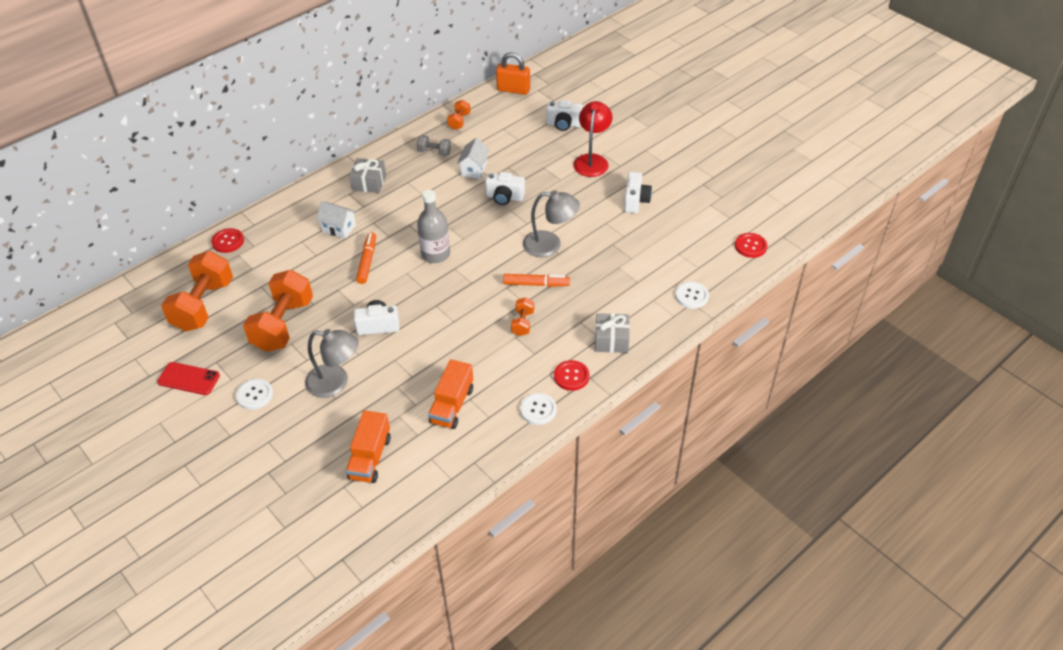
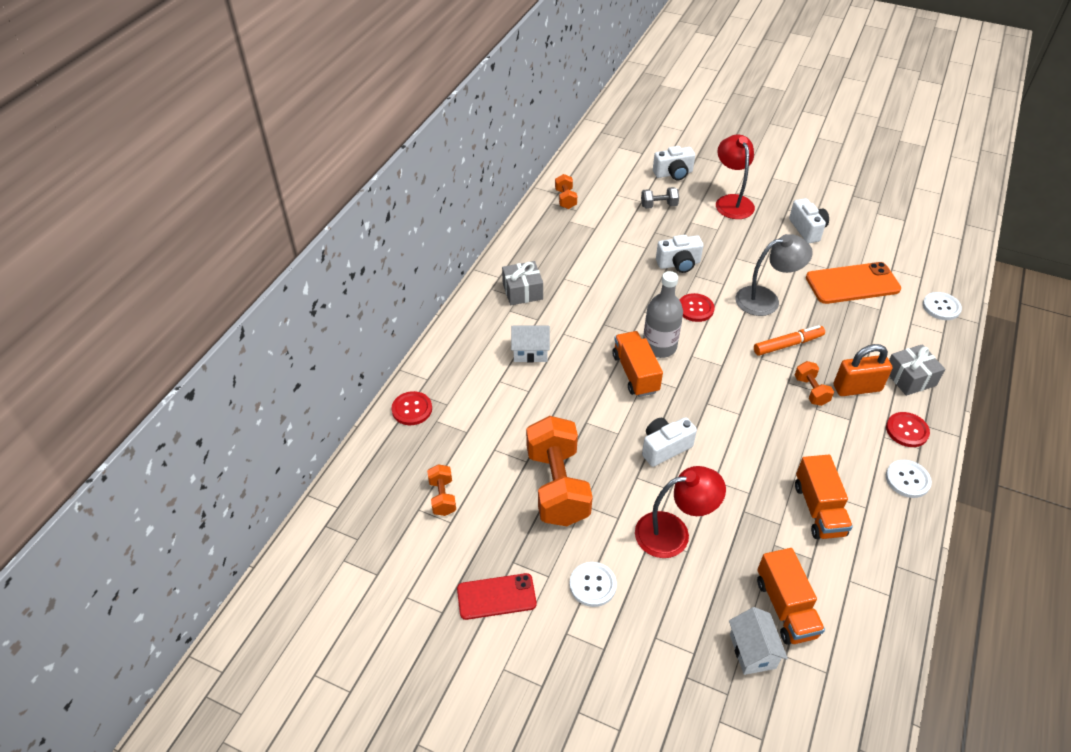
camera: 25 degrees left, 0 degrees up
(203, 305) = (442, 497): orange dumbbell -> orange dumbbell, size x0.47
(336, 382) = (673, 532): grey lamp -> red lamp
(367, 261) = (592, 379): orange marker -> none
(401, 267) = (635, 373): none -> orange truck
(434, 152) = (566, 238): grey dumbbell -> grey dumbbell (658, 205)
(474, 169) = (622, 244): white house -> white house (752, 651)
(513, 90) = (594, 153): orange padlock -> orange padlock (857, 388)
(633, 255) = (852, 284): none -> orange phone
(750, 246) = (947, 241): red button -> red button (695, 308)

